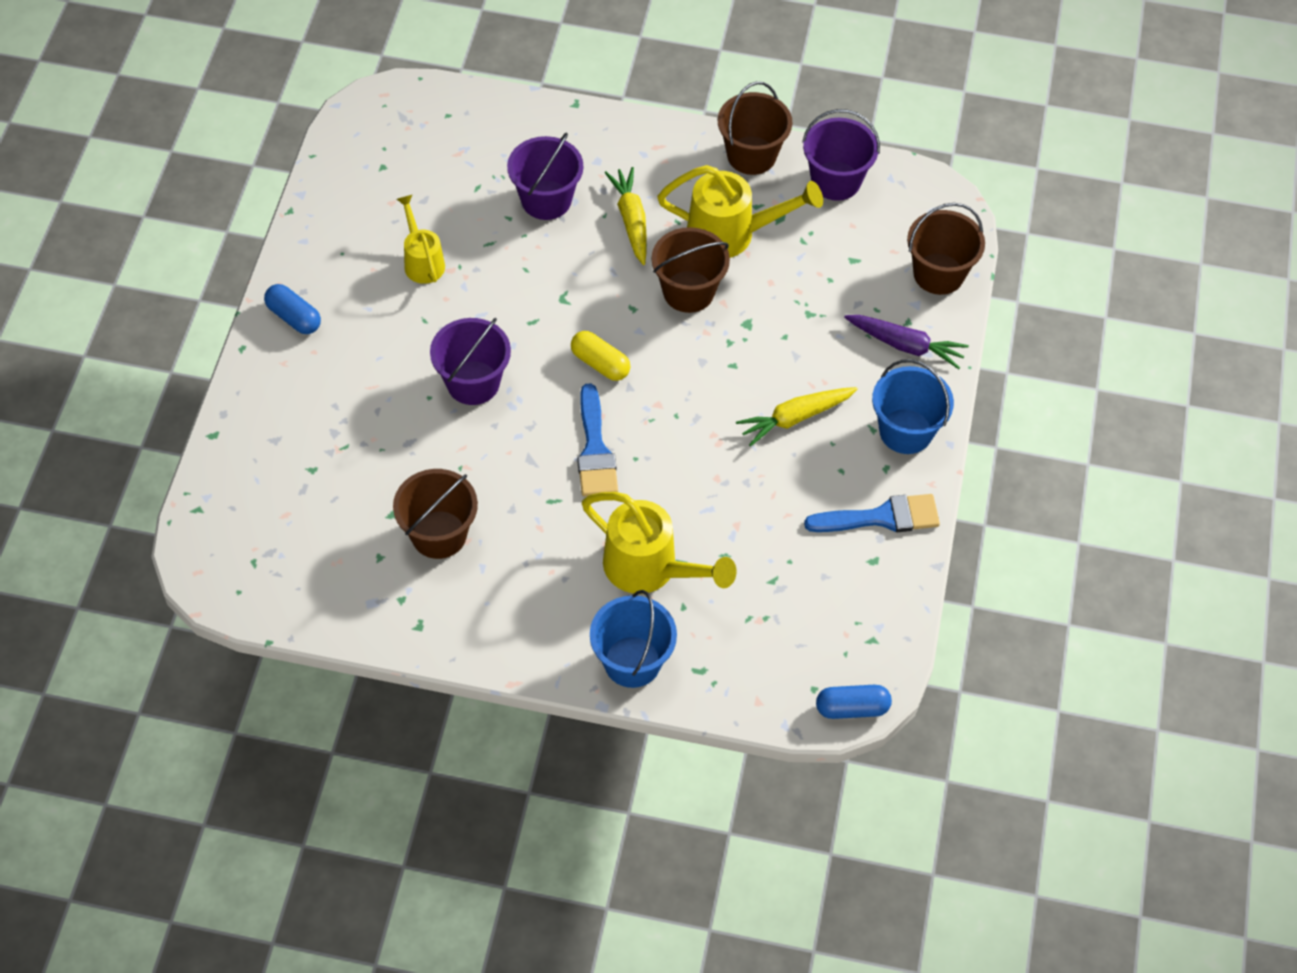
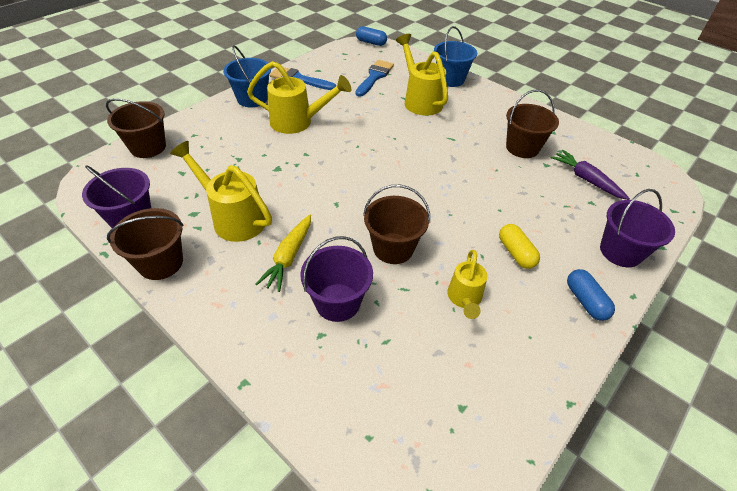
camera: 150 degrees left, 10 degrees down
(473, 383) = (466, 206): purple bucket -> purple bucket (620, 251)
(595, 450) = (414, 149): blue brush -> blue brush (374, 77)
(600, 363) = (380, 184): yellow capsule -> yellow capsule (516, 253)
(688, 291) = (294, 198): brown bucket -> brown bucket (393, 248)
(795, 418) = (298, 122): yellow carrot -> yellow watering can
(905, 345) = (208, 126): purple carrot -> purple carrot (586, 179)

